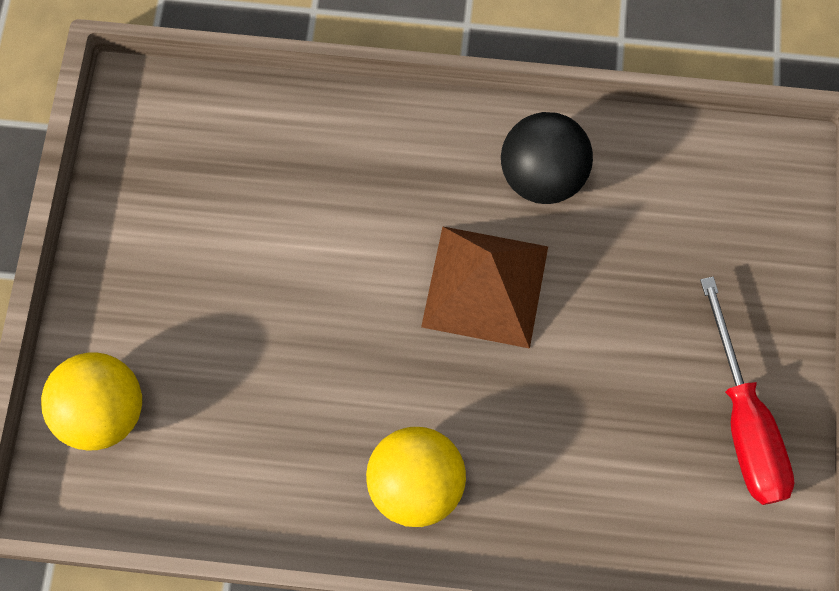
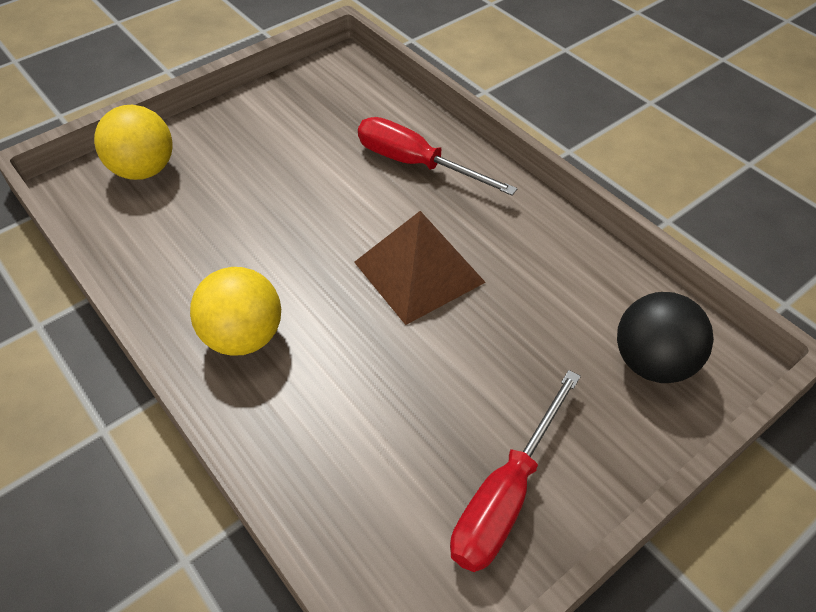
camera: 45 degrees right, 20 degrees down
(355, 168) = (416, 164): none -> red screwdriver
(542, 176) = (526, 245): black ball -> black ball (652, 362)

